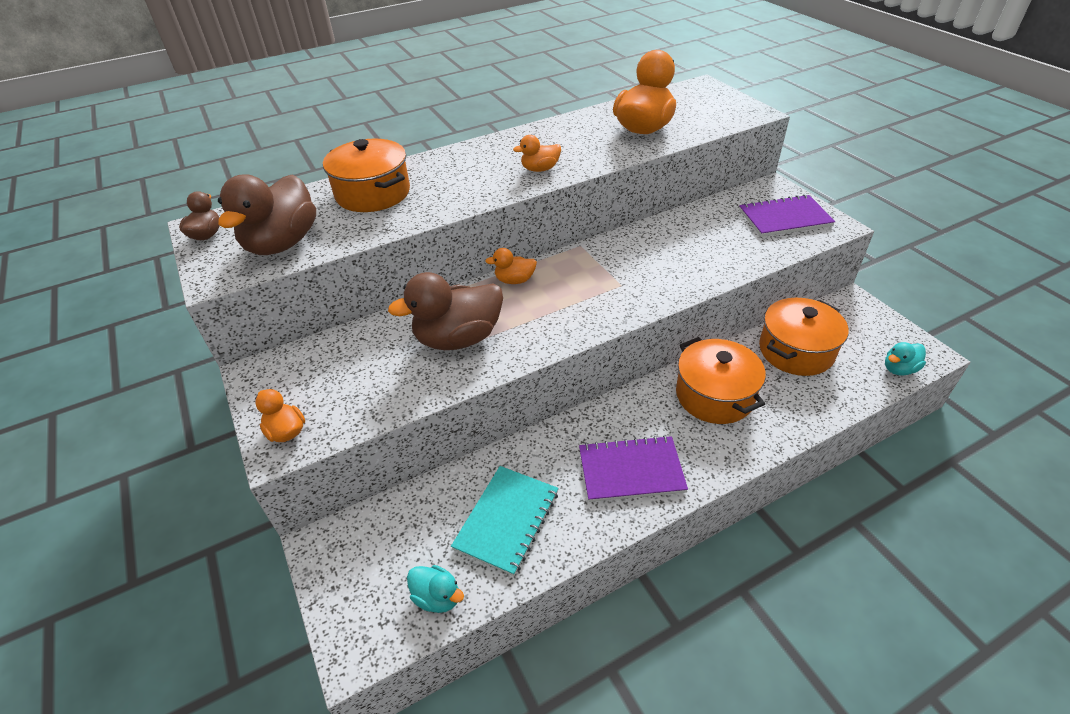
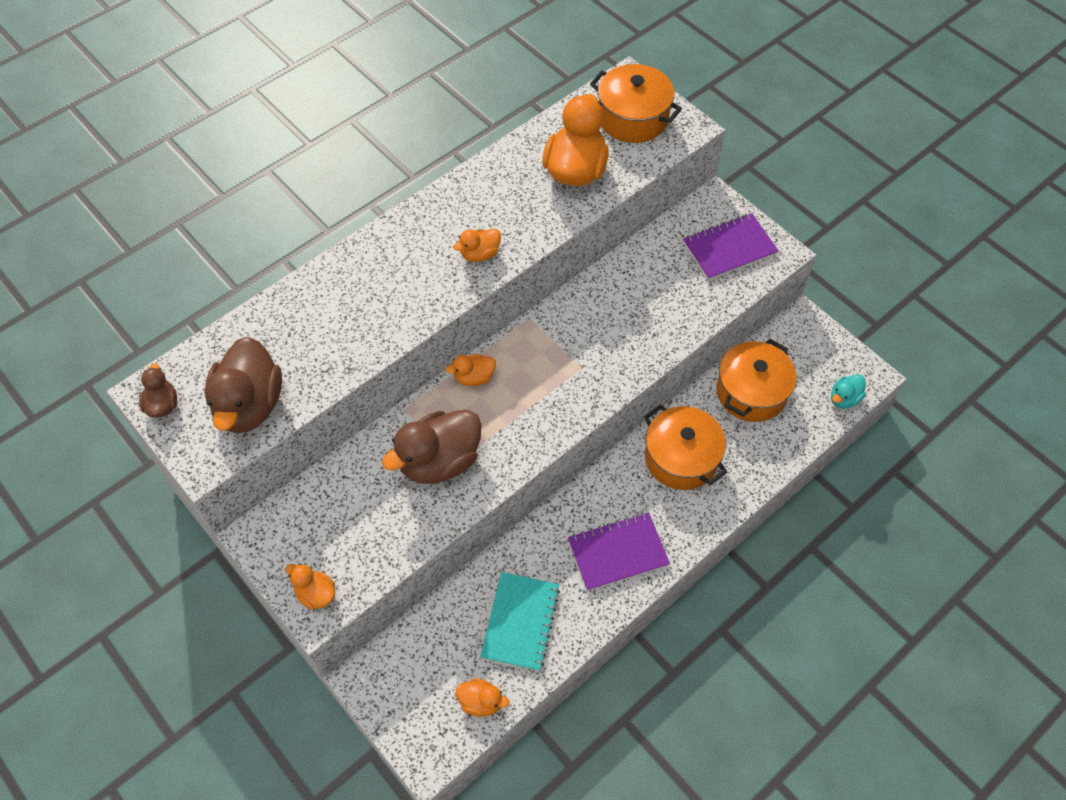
camera: 15 degrees left, 15 degrees up
(373, 193) = (314, 317): orange pot -> orange pot (633, 118)
(437, 597) = (481, 702): turquoise duck -> orange duck

